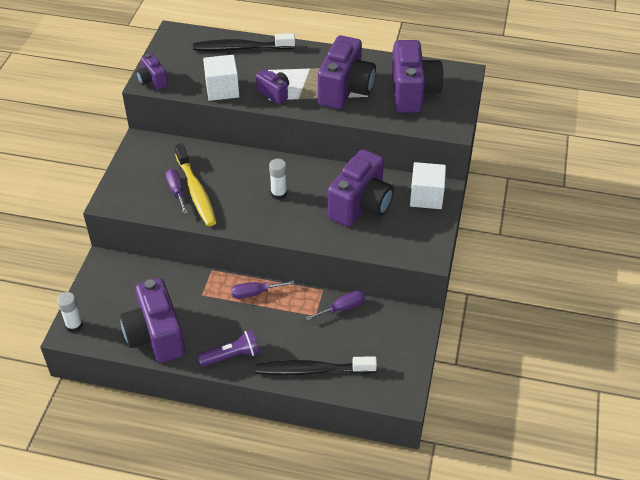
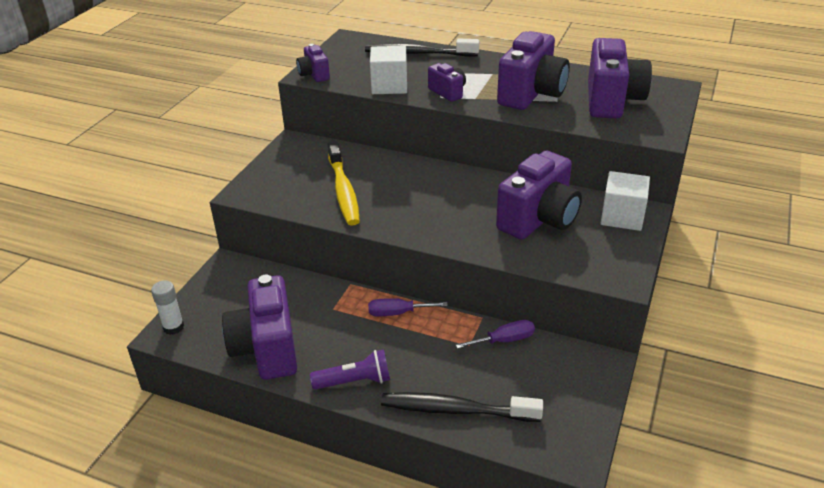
camera: 10 degrees right, 10 degrees down
(176, 191) = (321, 189): purple screwdriver -> none
(278, 194) = (440, 200): white glue stick -> none

